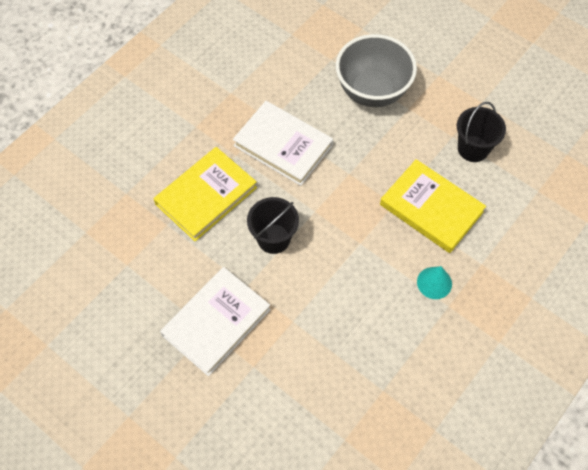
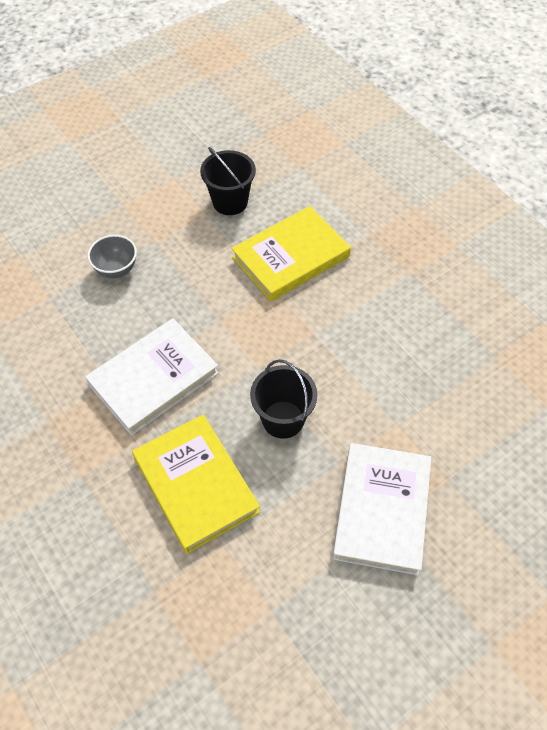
camera: 75 degrees left, 5 degrees down
(216, 322) = (382, 510): white book -> white book turned 45 degrees clockwise
(372, 92) = (116, 269): grey bowl -> grey bowl, size x0.50
(434, 283) = (380, 279): turquoise cone -> none

